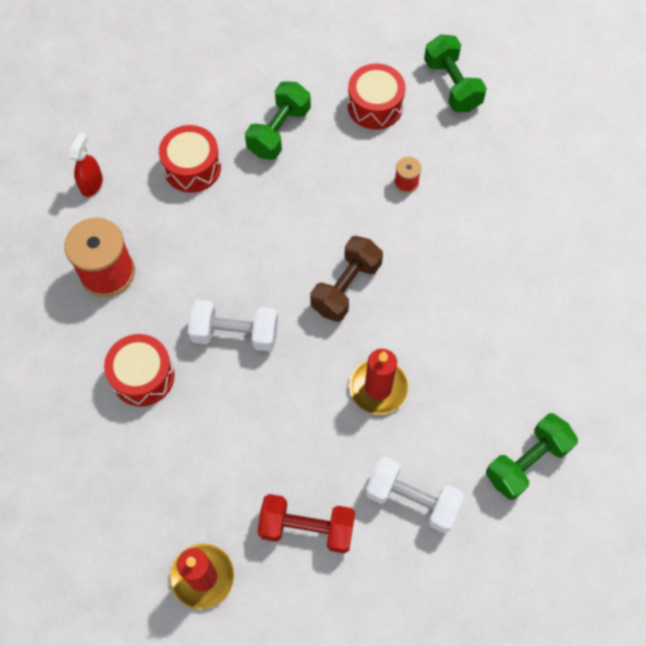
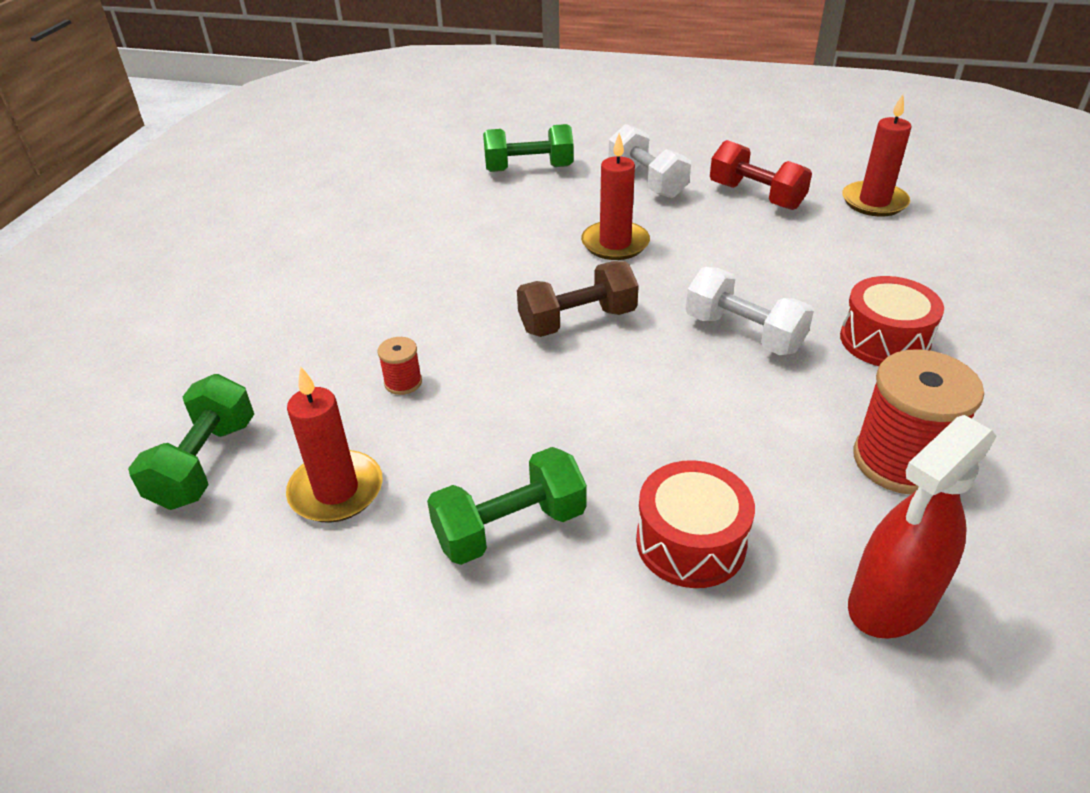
camera: 145 degrees left, 25 degrees down
(92, 184) = (891, 602): red spray bottle -> red spray bottle, size x1.74
(375, 106) = (336, 490): red drum -> red candle

